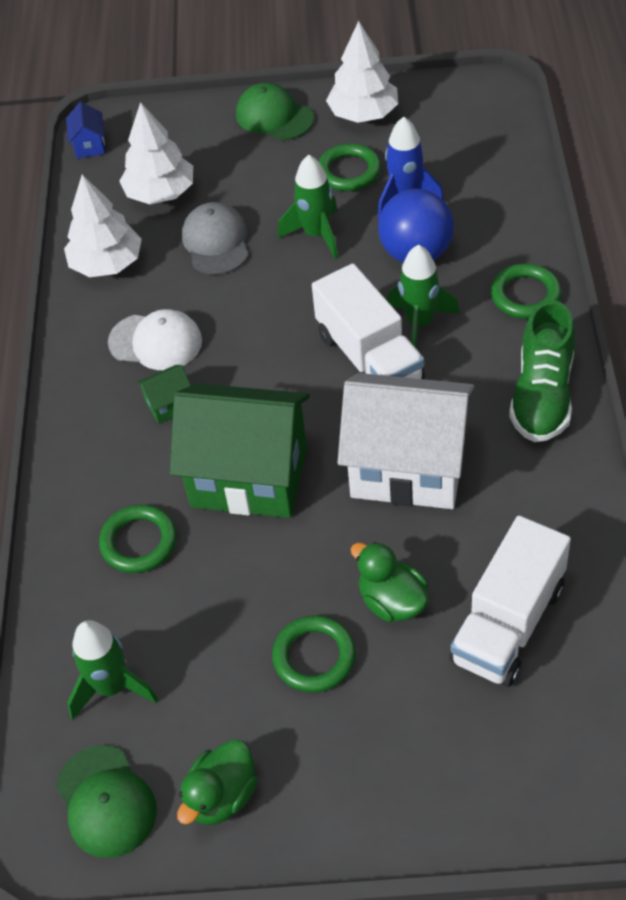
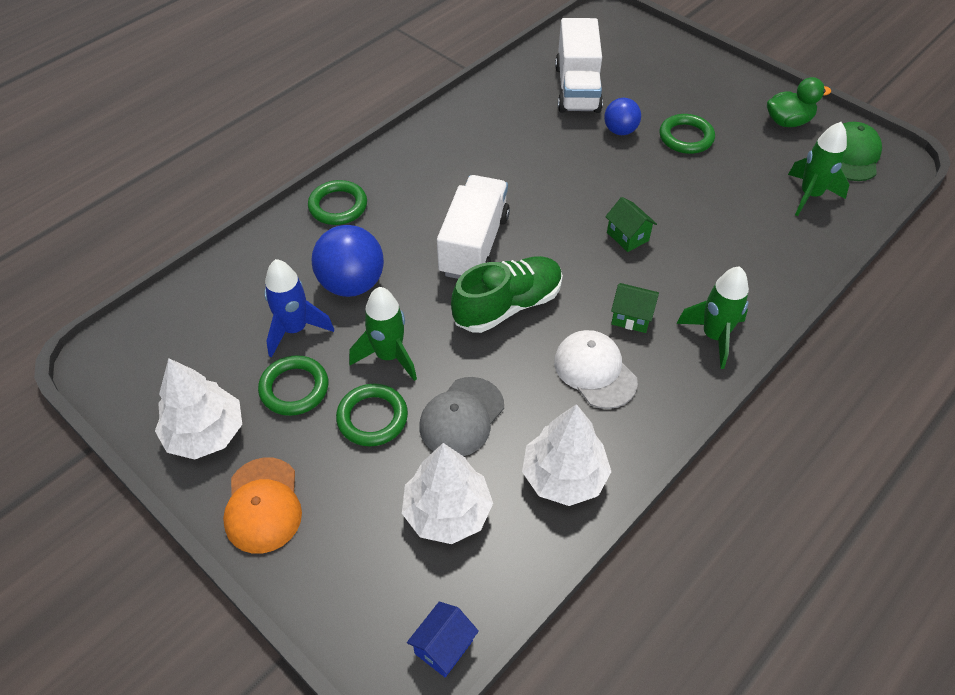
camera: 140 degrees left, 0 degrees up
(139, 542) = (731, 251): green ring -> green ring (372, 418)
(249, 477) = (627, 236): green house -> green house, size x0.40
(274, 116) = (263, 505): green cap -> orange cap
(392, 601) = (620, 131): green duck -> blue ball
(408, 468) = (534, 175): white house -> none
(419, 324) = (417, 240): green rocket -> green rocket (714, 336)
(508, 623) = (577, 89): white truck -> white truck turned 105 degrees clockwise
(542, 395) = (416, 154): green shoe -> green shoe (508, 306)

